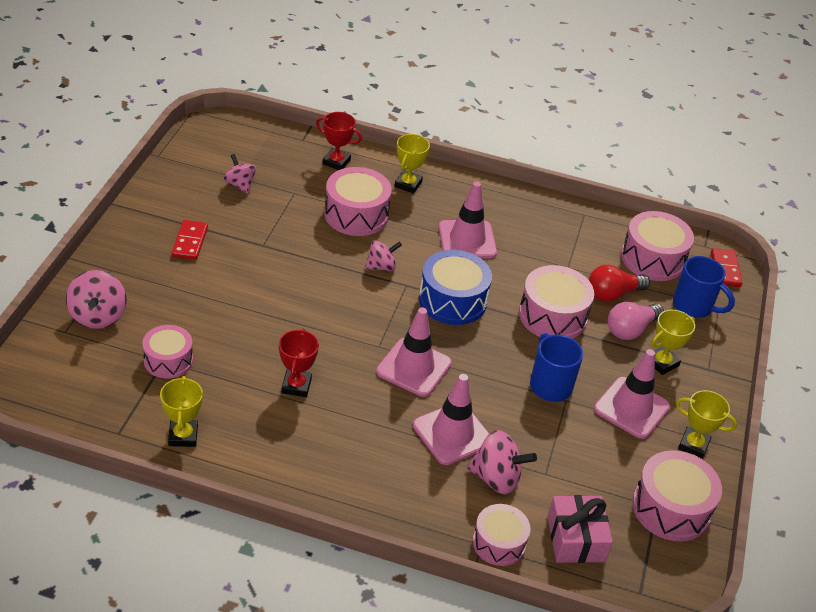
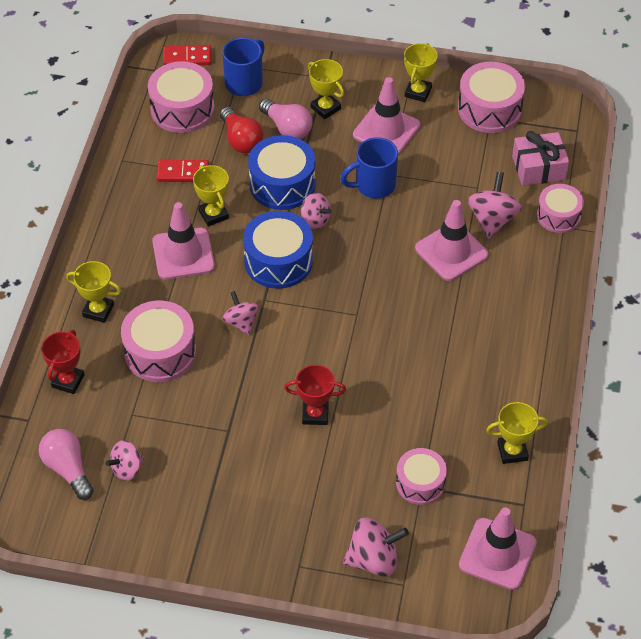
camera: 90 degrees left, 10 degrees up
(189, 242) = (237, 499): red domino -> red domino (183, 173)
(249, 155) = (68, 469): none -> pink light bulb
(296, 386) = (426, 372): red trophy -> red trophy (315, 414)
(413, 367) = (378, 285): pink traffic cone -> pink traffic cone (497, 554)
(503, 333) = (315, 220): none -> pink spinning top
(514, 264) = (213, 214): none -> yellow trophy
(552, 316) = (282, 184): pink drum -> blue drum

